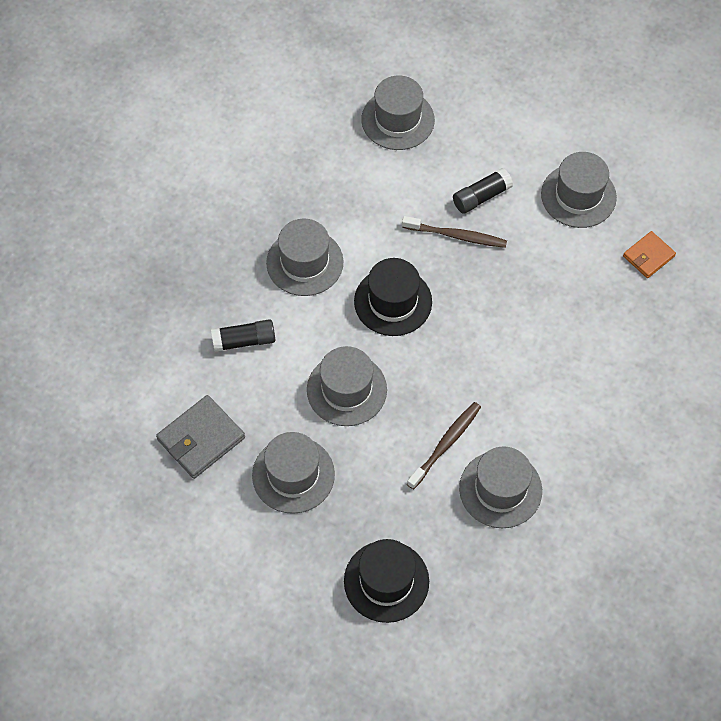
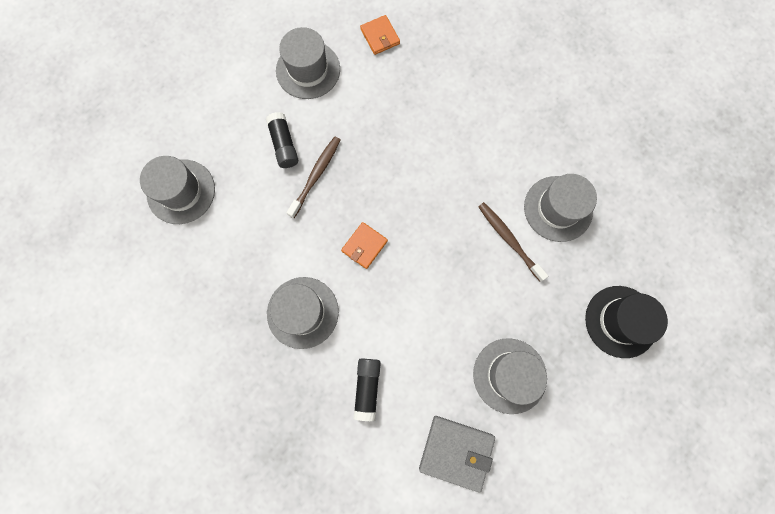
camera: 75 degrees left, 15 degrees up
(201, 439) = (456, 451): grey wallet -> grey wallet turned 45 degrees counterclockwise
(346, 390) = (439, 308): grey hat -> none
(393, 301) = (364, 246): black hat -> orange wallet

